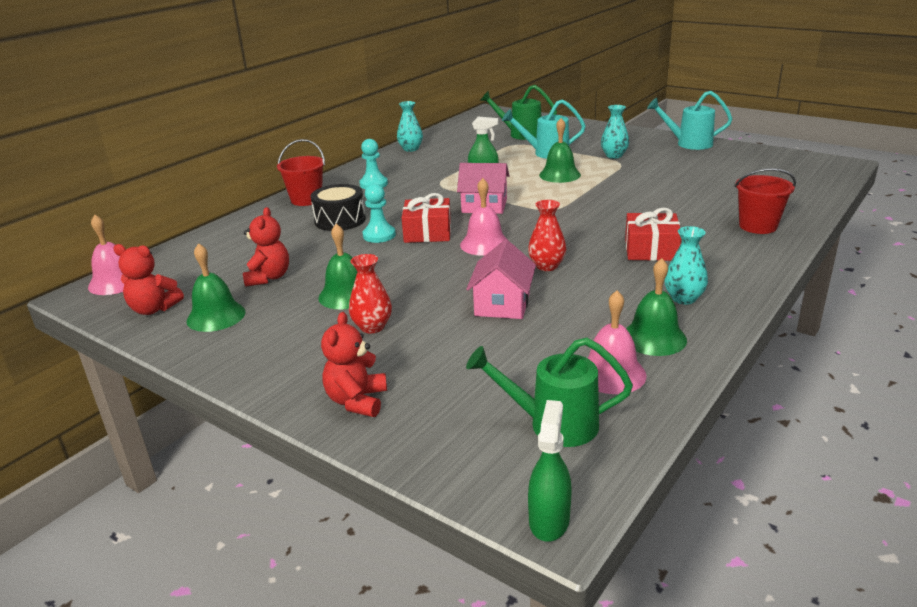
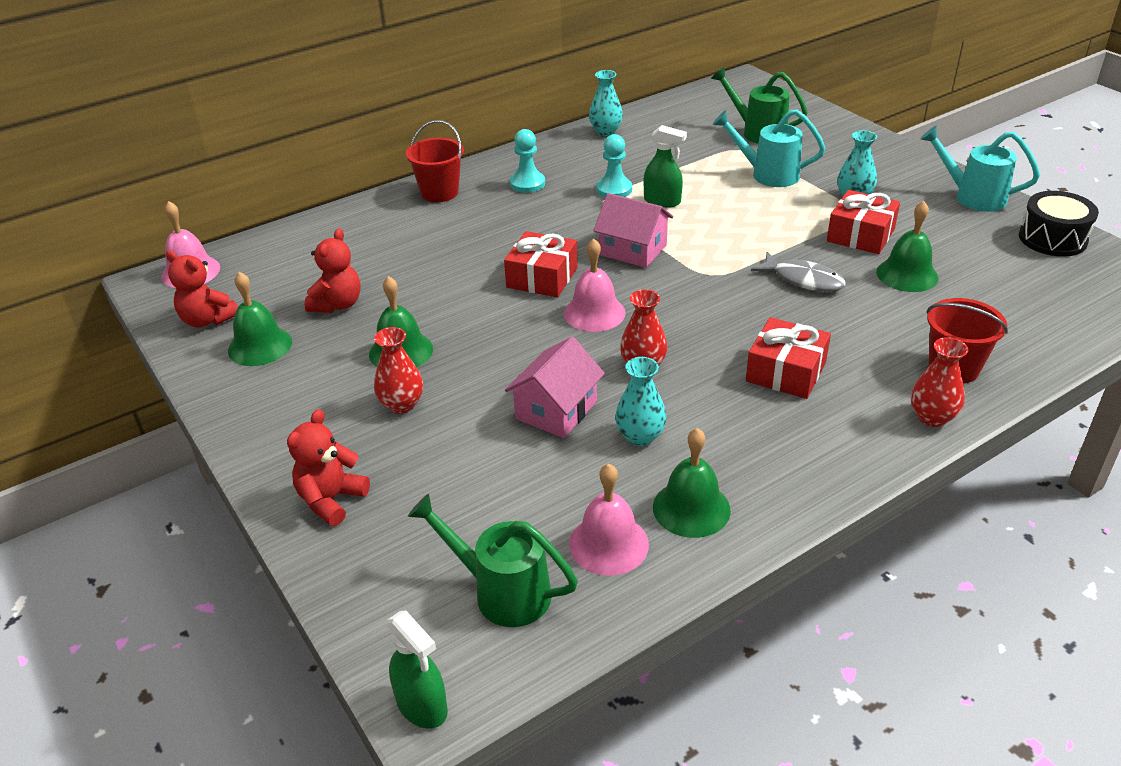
camera: 20 degrees right, 10 degrees up
(340, 220) = (457, 234): black drum -> black drum (1052, 239)
(379, 235) = (486, 269): turquoise pawn -> turquoise pawn (614, 189)
(549, 520) = (422, 706): green spray bottle -> green spray bottle turned 105 degrees clockwise
(559, 175) = (759, 217): green bell -> green bell (907, 275)
(618, 200) = (803, 280): none -> grey fish
(635, 172) = (860, 235): none -> red gift
(683, 298) = (769, 460): turquoise vase -> turquoise vase (640, 436)
(769, 253) = (932, 417): none -> red vase

